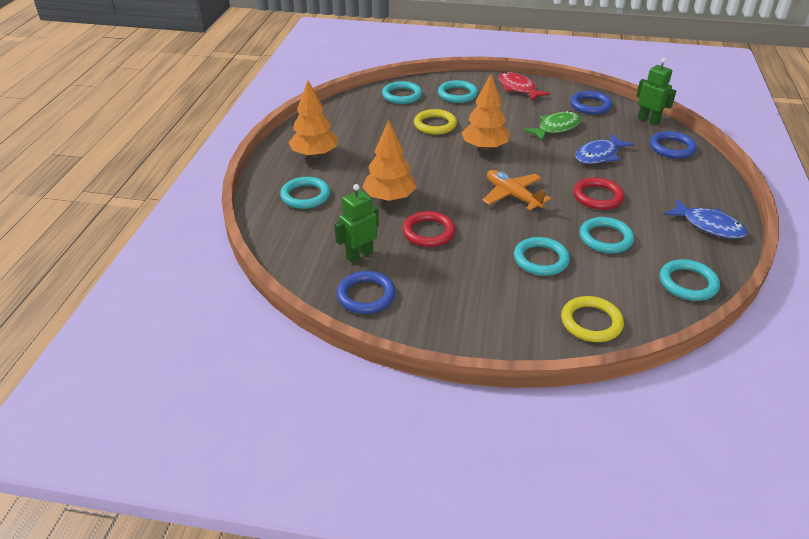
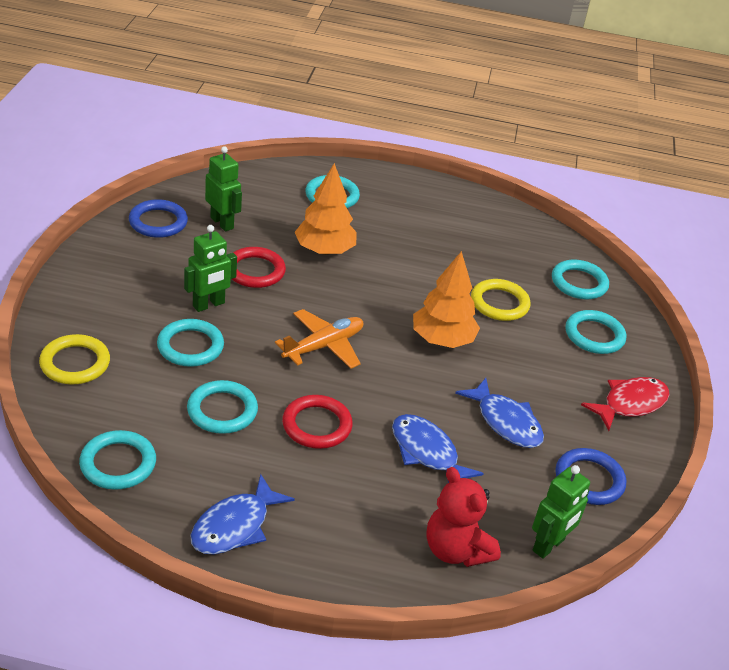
camera: 85 degrees right, 0 degrees up
(314, 155) = (416, 205): orange tree -> none
(483, 254) = (209, 305): none -> green robot
(556, 128) = (505, 422): green fish -> blue fish
(672, 148) = (455, 550): blue ring -> red teddy bear

